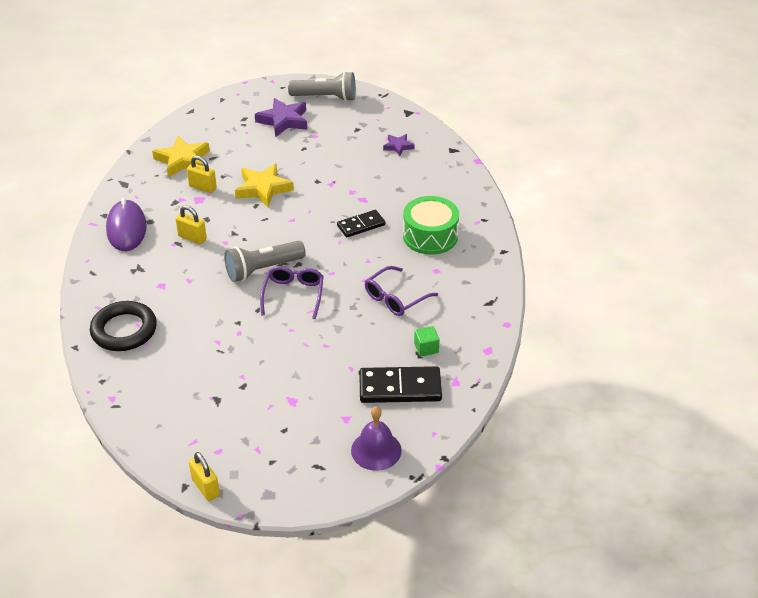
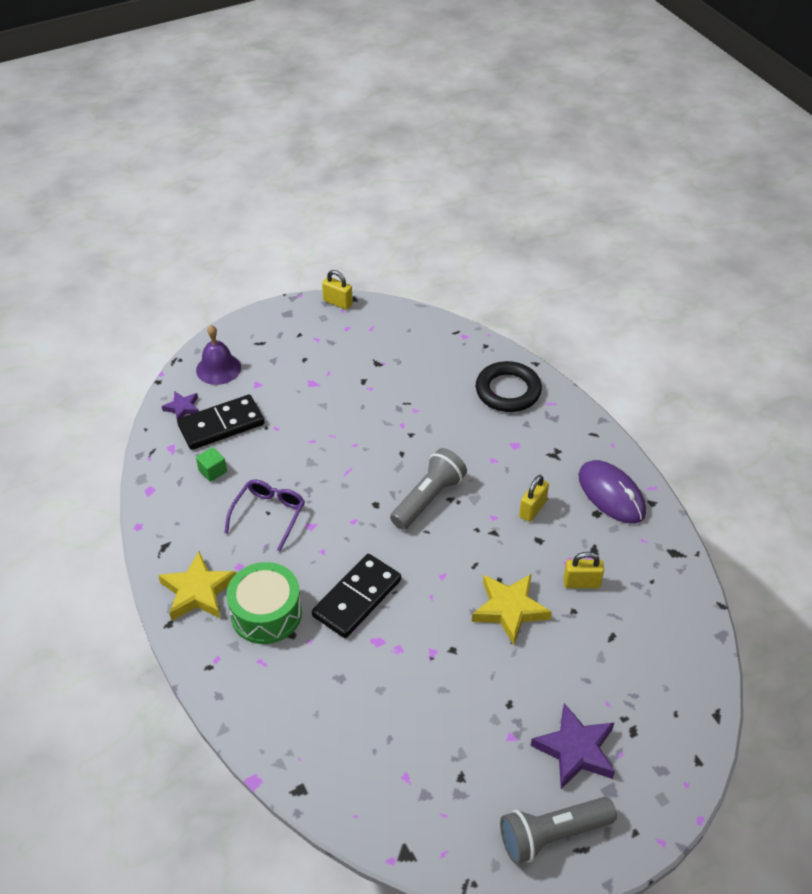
camera: 155 degrees right, 5 degrees up
(182, 160) = (643, 616): yellow star -> yellow star (198, 591)
(192, 238) = (532, 509): yellow padlock -> yellow padlock turned 60 degrees counterclockwise
(293, 295) = (377, 481): purple glasses -> none
(361, 225) = (357, 598): black domino -> black domino, size x1.58
(398, 146) = (381, 763): purple star -> purple star (182, 408)

